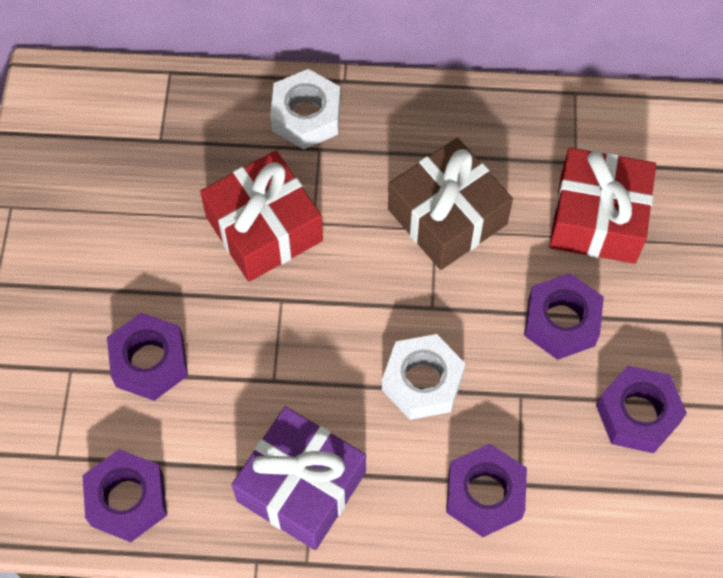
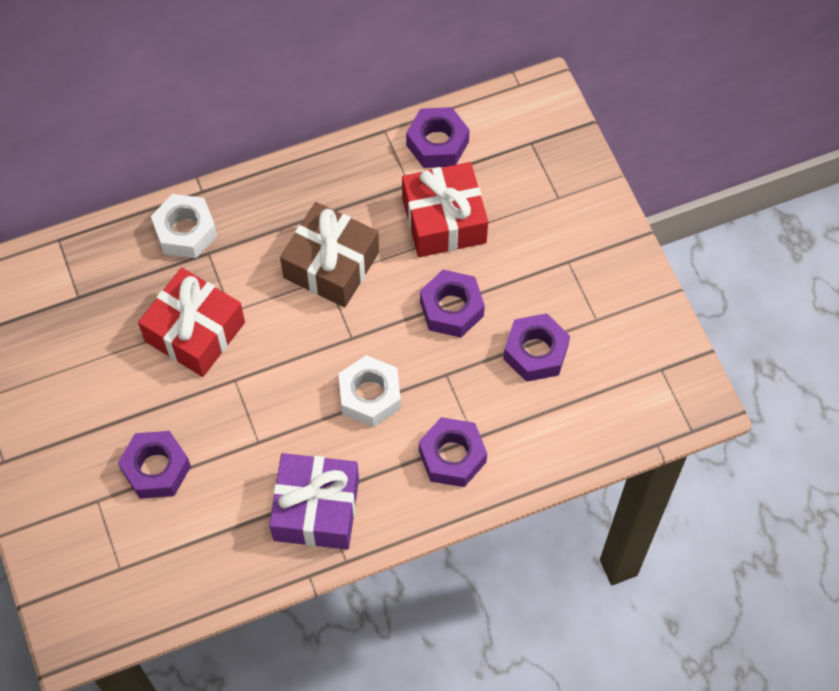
camera: 25 degrees left, 0 degrees up
(127, 499) = (190, 576): purple nut -> purple nut (437, 143)

